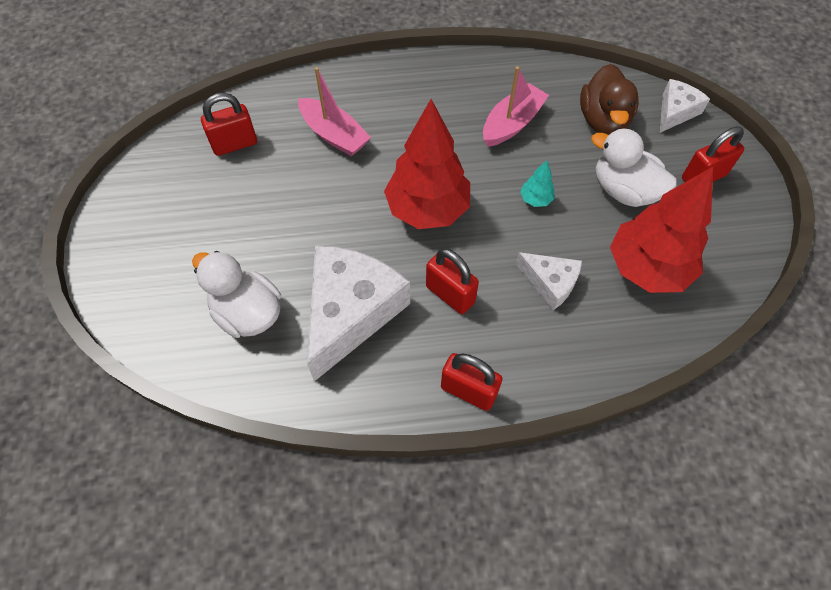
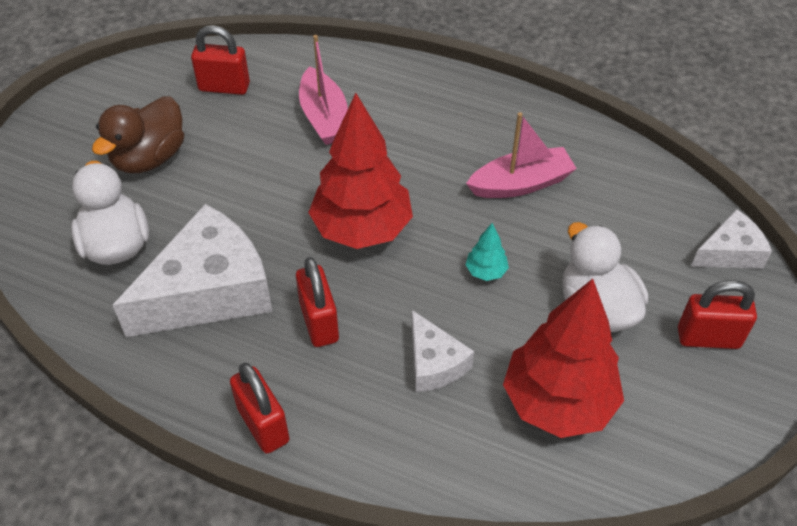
camera: 30 degrees right, 10 degrees down
(603, 120) = (631, 224): brown duck -> brown duck (149, 158)

